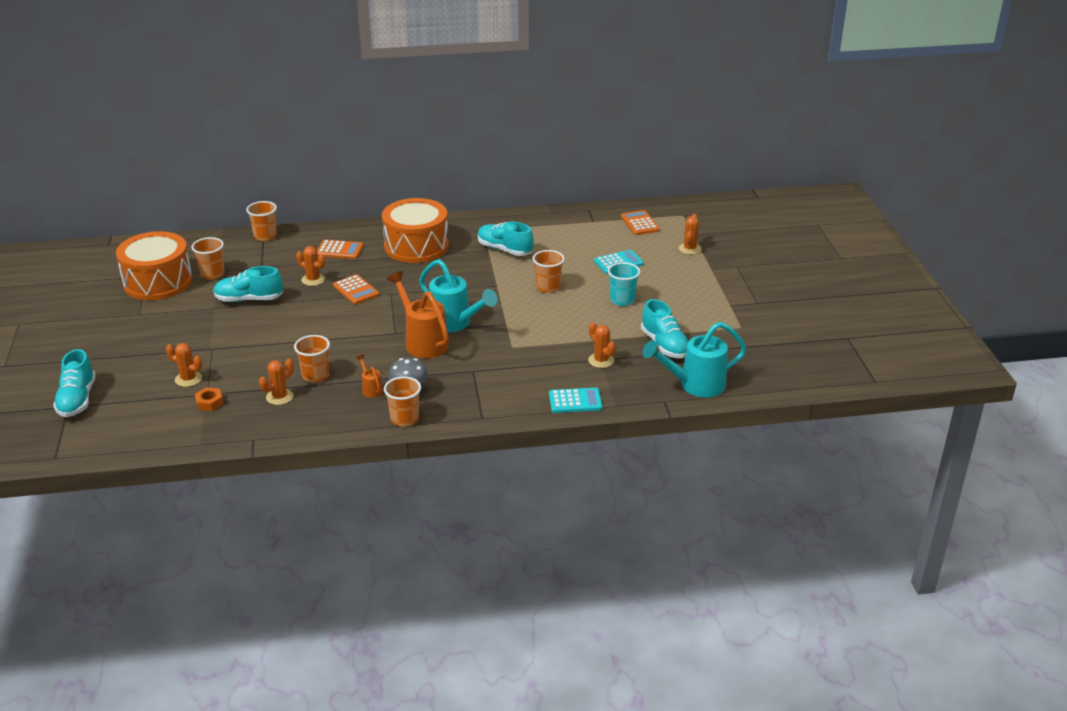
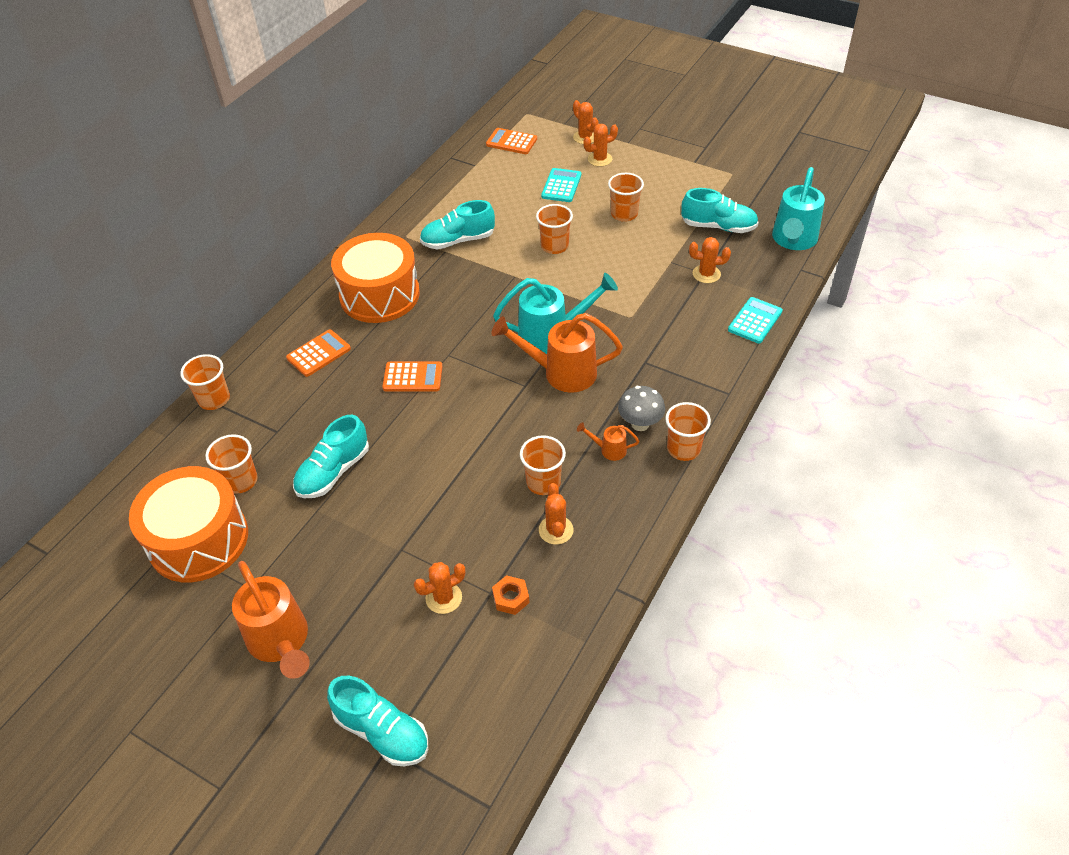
camera: 50 degrees left, 15 degrees up
(110, 340) = (281, 643): none -> orange watering can
(313, 280) = (353, 401): orange cactus -> orange cactus (599, 159)
(622, 300) = (624, 214): turquoise cup -> orange cup

